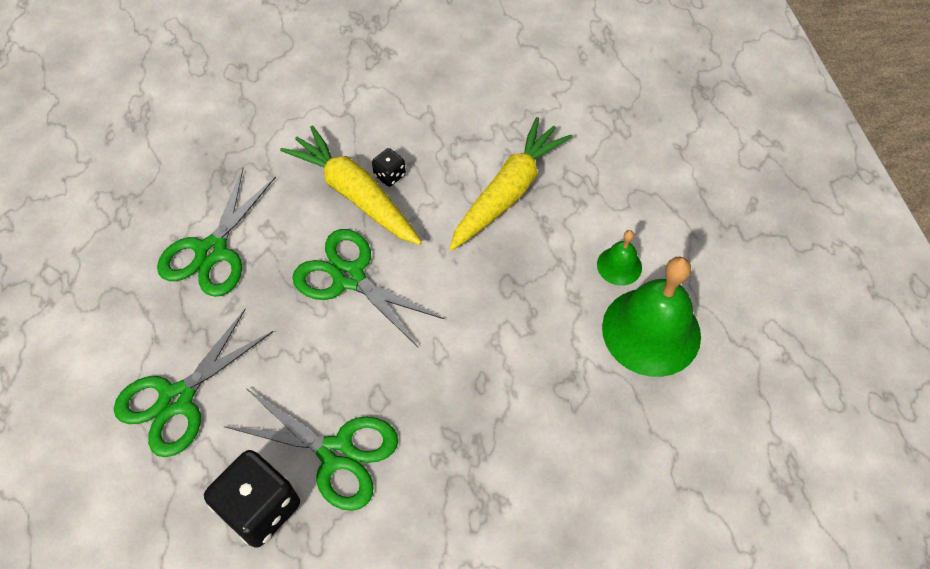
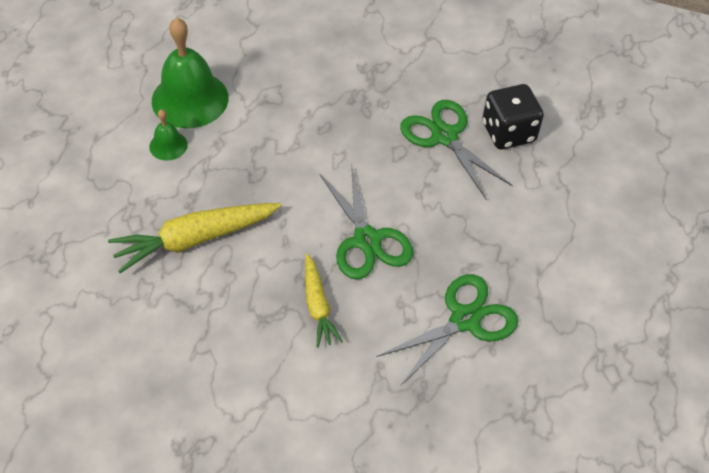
camera: 150 degrees left, 5 degrees down
(177, 399) = (538, 220): green scissors -> none
(355, 194) = (318, 306): yellow carrot -> yellow carrot, size x0.60
(390, 175) = (277, 307): black dice -> none

